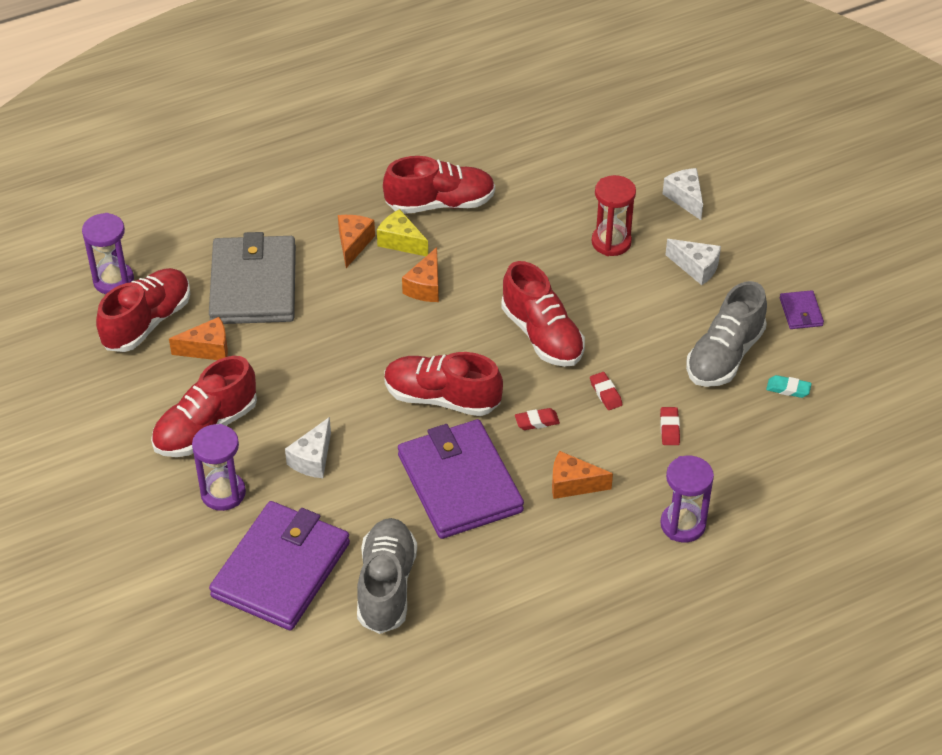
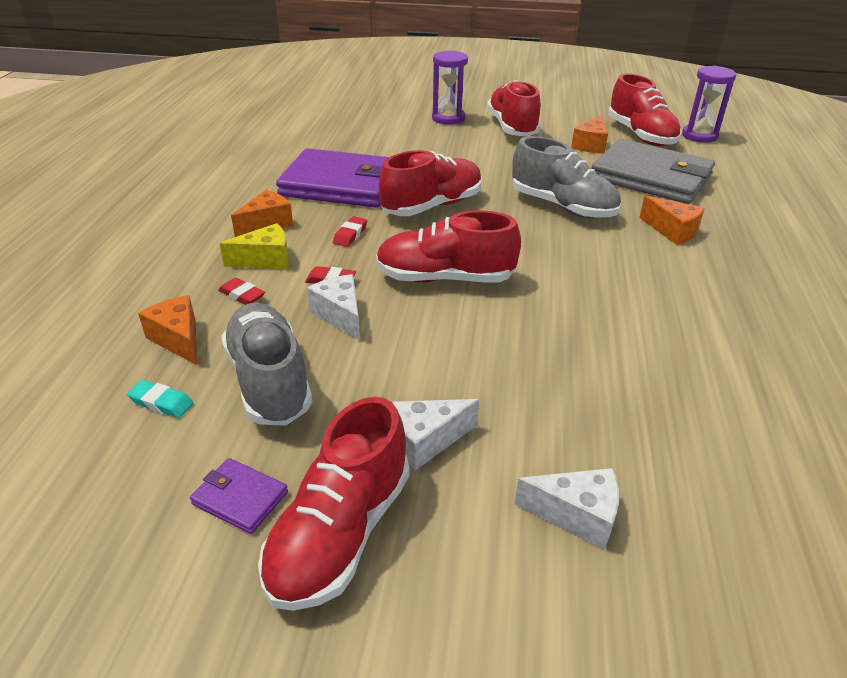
camera: 125 degrees right, 10 degrees down
(281, 569) = (365, 117): purple wallet -> none
(312, 459) = (438, 147): white cheese -> white cheese (340, 315)
(386, 586) = (302, 138): grey shoe -> grey shoe (562, 206)
(401, 242) = (656, 254): yellow cheese -> yellow cheese (266, 260)
(425, 287) = (577, 245): orange cheese -> orange cheese (178, 339)
(440, 204) = (706, 297): red shoe -> red shoe (340, 532)
(611, 242) = (541, 390): red hourglass -> none
(683, 524) = (149, 253): purple hourglass -> none
(788, 389) = (161, 402): turquoise eraser -> turquoise eraser turned 60 degrees clockwise

